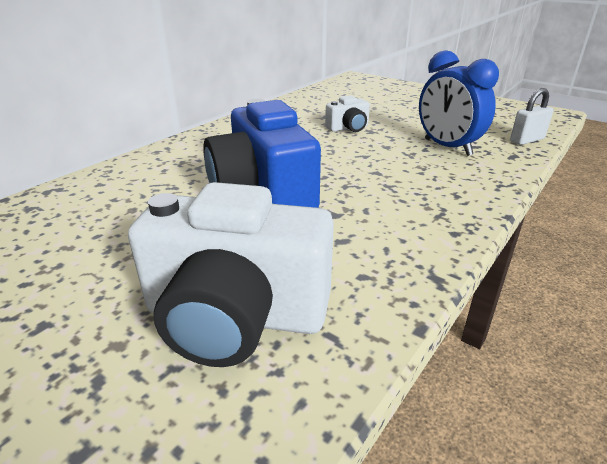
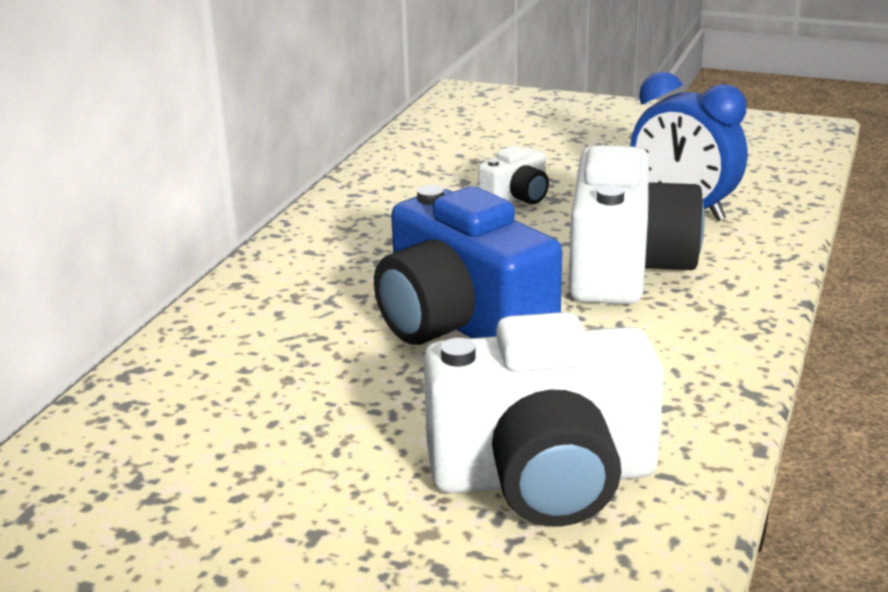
camera: 15 degrees left, 5 degrees down
(390, 175) = (625, 268): none -> white camera
(527, 140) = (790, 182): white padlock -> none

